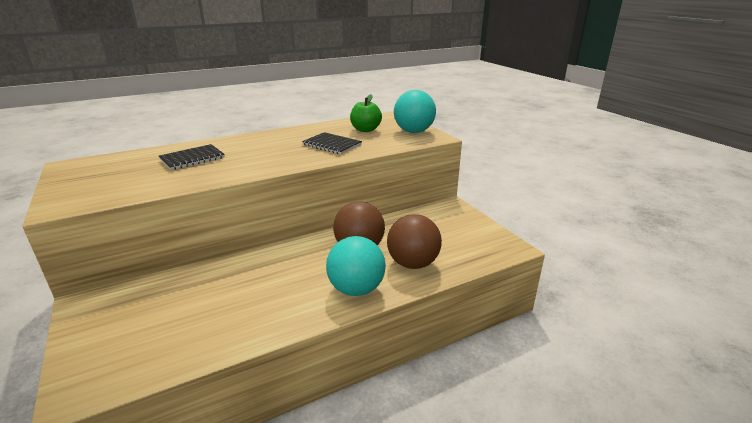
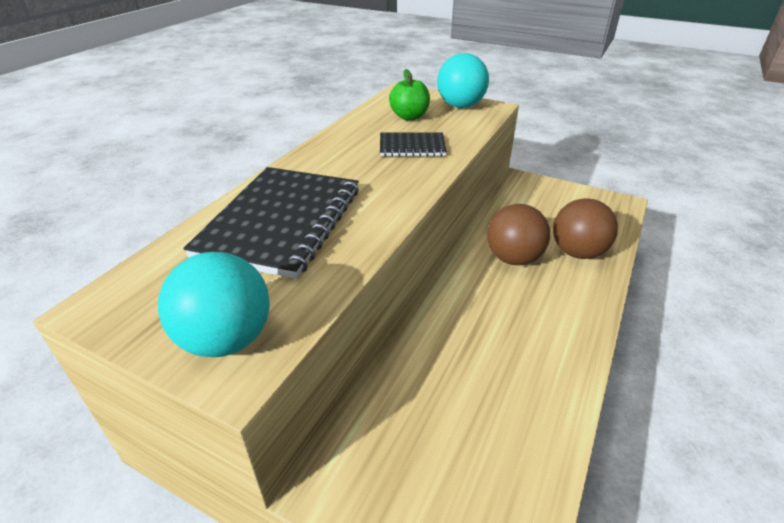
camera: 35 degrees left, 10 degrees up
(192, 159) = (281, 222): black notebook -> black notebook, size x1.95
(356, 289) = (574, 301): turquoise ball -> turquoise ball (226, 339)

